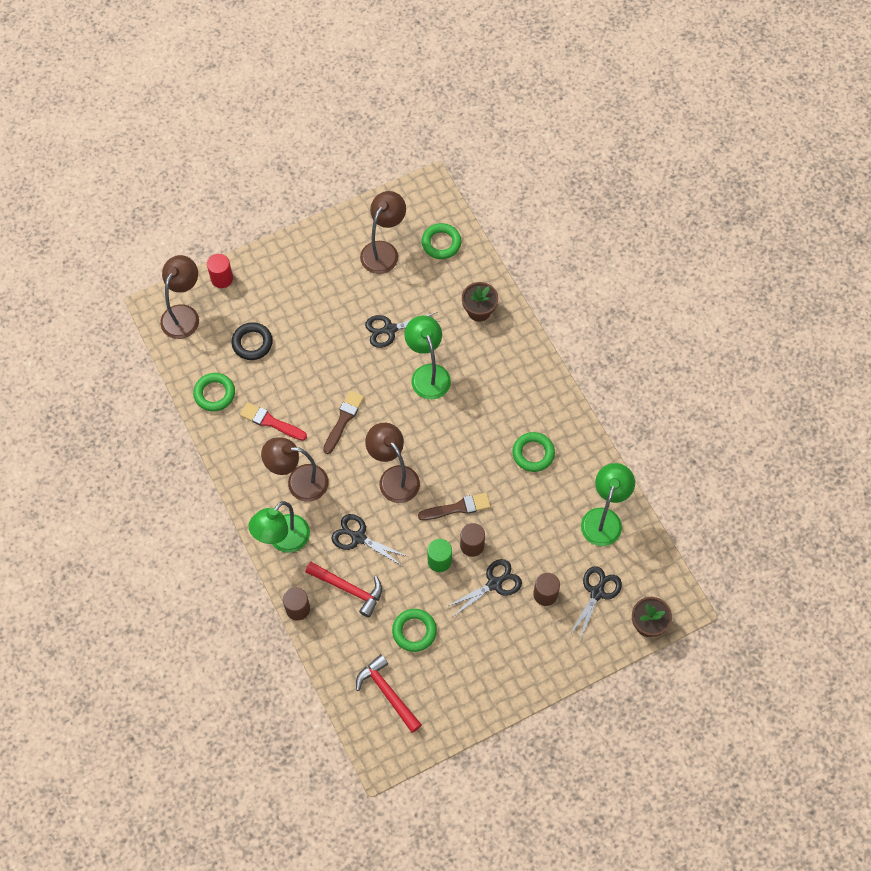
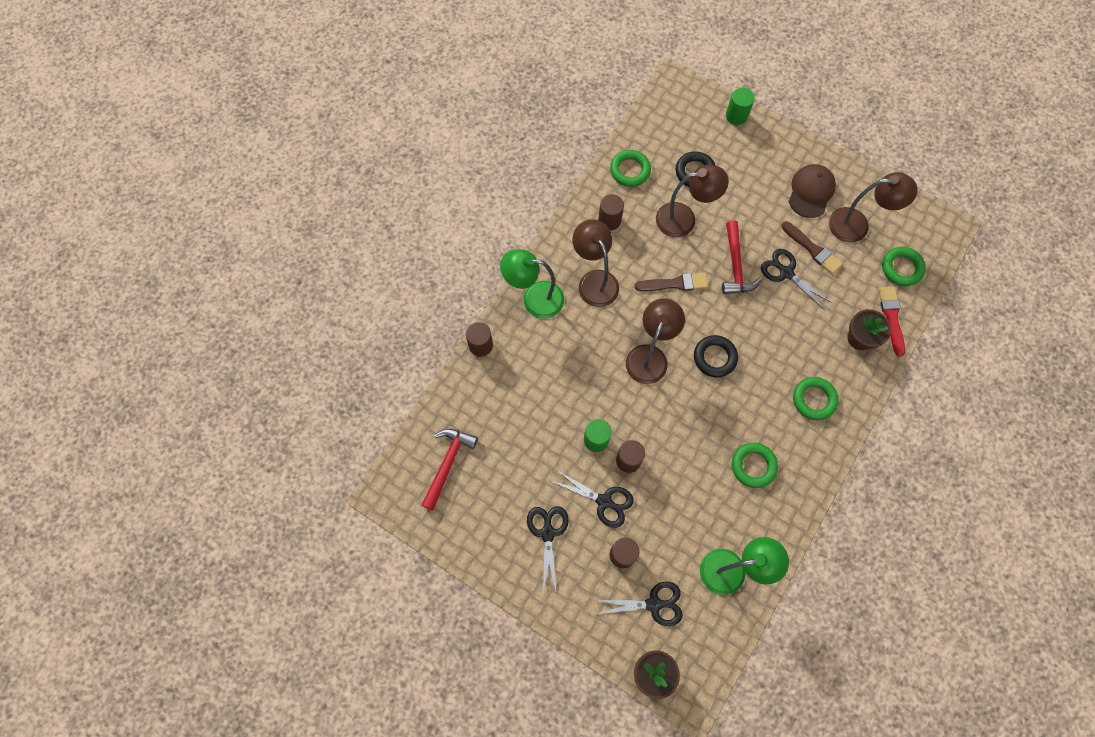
camera: 60 degrees right, 5 degrees up
(184, 314) = (684, 107): brown lamp -> brown lamp (684, 219)
(222, 278) = (736, 116): red cylinder -> green cylinder
(251, 438) = (609, 220): none -> brown cylinder
(270, 422) = (634, 227): red brush -> red brush (891, 317)
(331, 266) = (811, 192): none -> brown cap
(348, 589) = (523, 377): red hammer -> red hammer (735, 265)
(358, 537) = (575, 358): black scissors -> black scissors (548, 533)
(414, 631) = (517, 455): green ring -> green ring (814, 399)
(427, 428) = (714, 357): none -> black ring
(428, 374) = (766, 329): green lamp -> none
(457, 507) = (656, 427): brown brush -> brown brush (812, 249)

